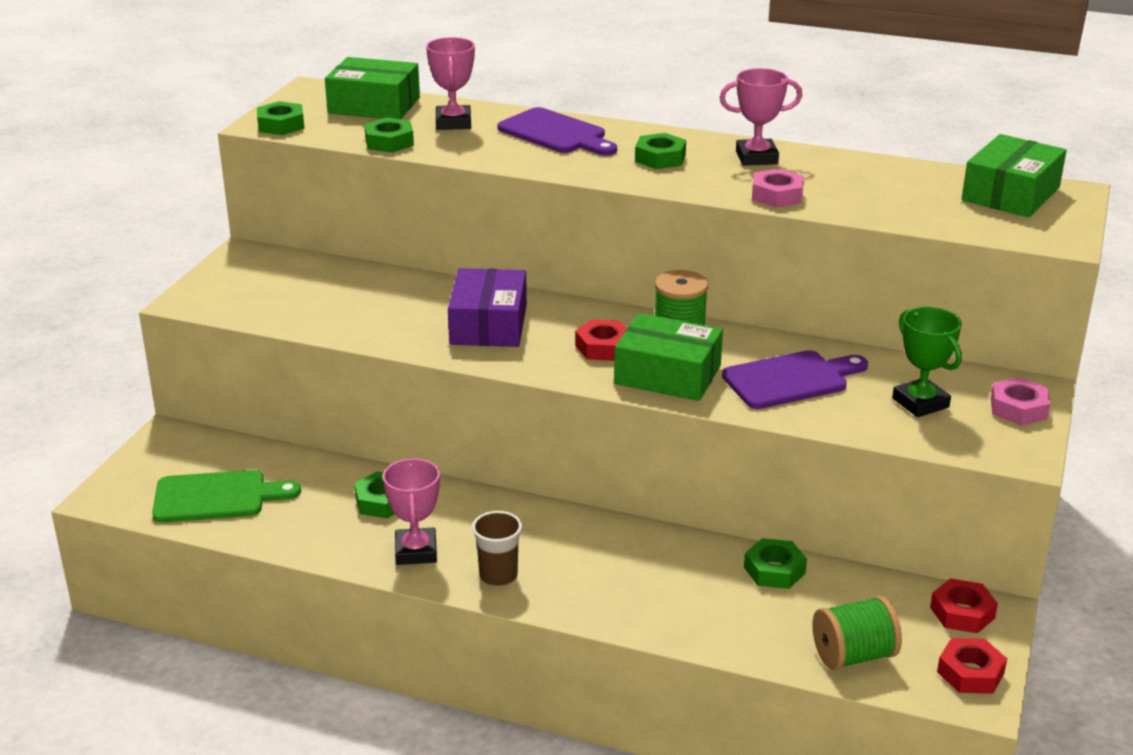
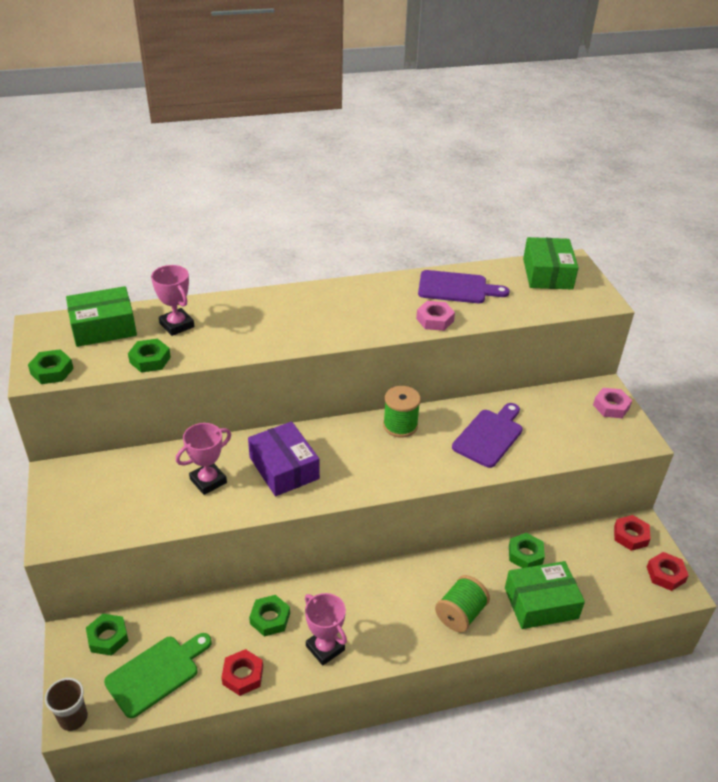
camera: 35 degrees left, 10 degrees up
(498, 575) = (388, 640): brown cup -> brown cup (73, 718)
(556, 133) = (254, 312): purple cutting board -> purple cutting board (456, 288)
(603, 347) = (368, 456): red nut -> red nut (243, 675)
(660, 158) = (339, 311): green nut -> green nut (108, 637)
(667, 375) = (423, 462): green box -> green box (541, 603)
(756, 157) = (393, 291): pink trophy -> pink trophy (208, 481)
(853, 656) = (608, 594): green spool -> green spool (460, 614)
(920, 403) = (565, 424): green trophy -> none

